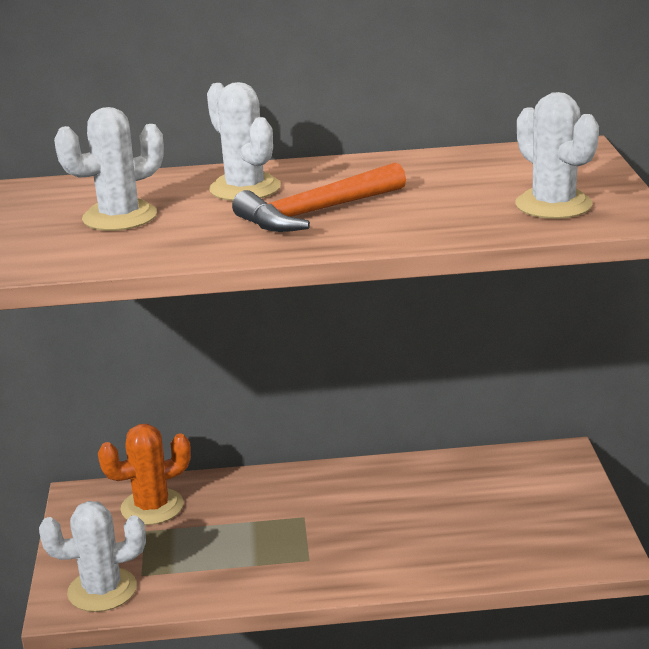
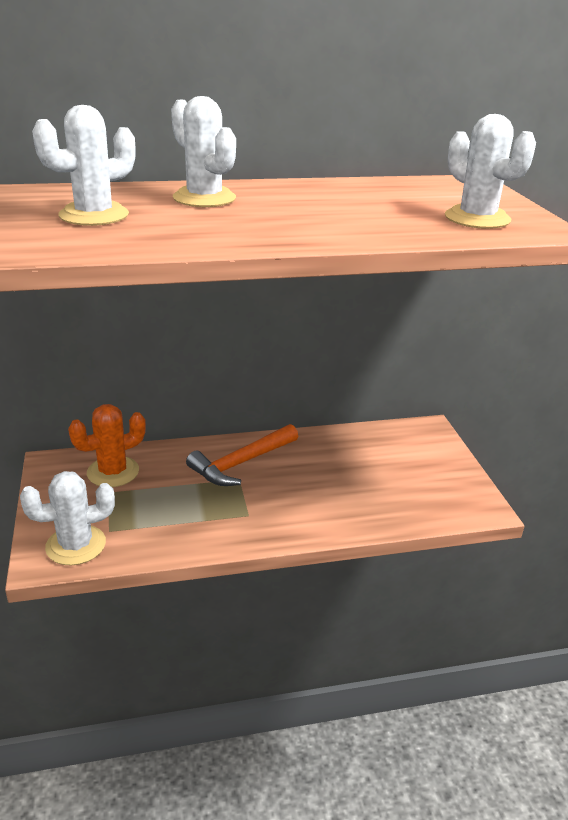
camera: 10 degrees left, 5 degrees up
(316, 213) = (274, 217): orange hammer -> orange hammer (241, 463)

